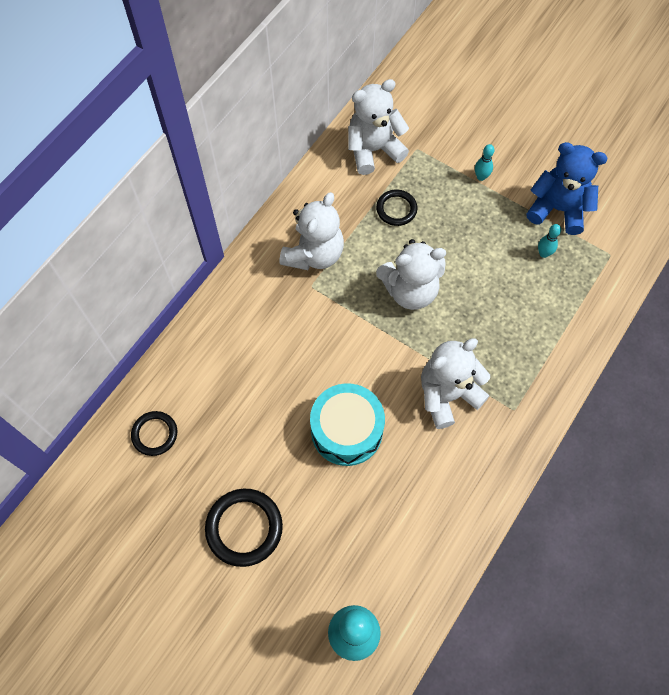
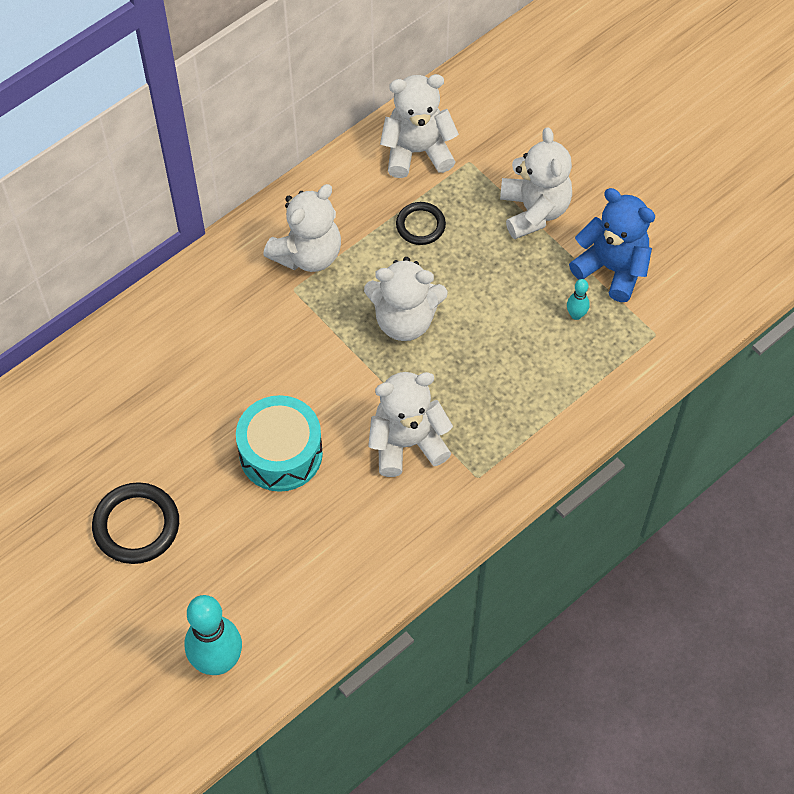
camera: 15 degrees right, 5 degrees down
(155, 434) = (70, 406): black ring -> none
(481, 177) = (534, 211): turquoise bowling pin -> white teddy bear

